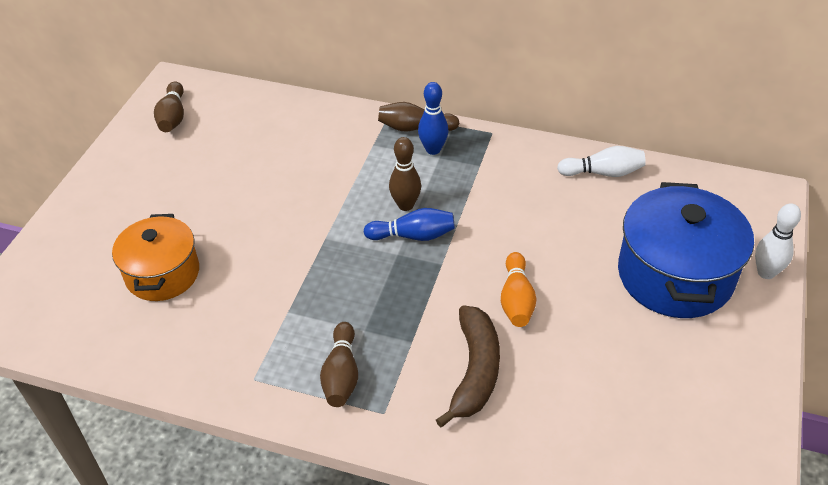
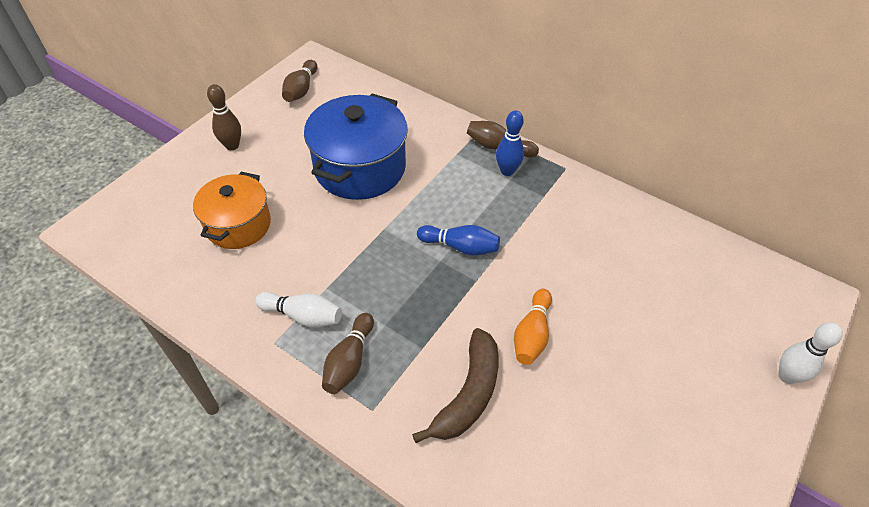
camera: 15 degrees right, 5 degrees up
(405, 205) = (464, 216): brown bowling pin -> brown bowling pin (232, 145)
(603, 173) = (656, 232): white bowling pin -> white bowling pin (303, 316)
(675, 275) = (693, 353): blue pot -> blue pot (360, 168)

